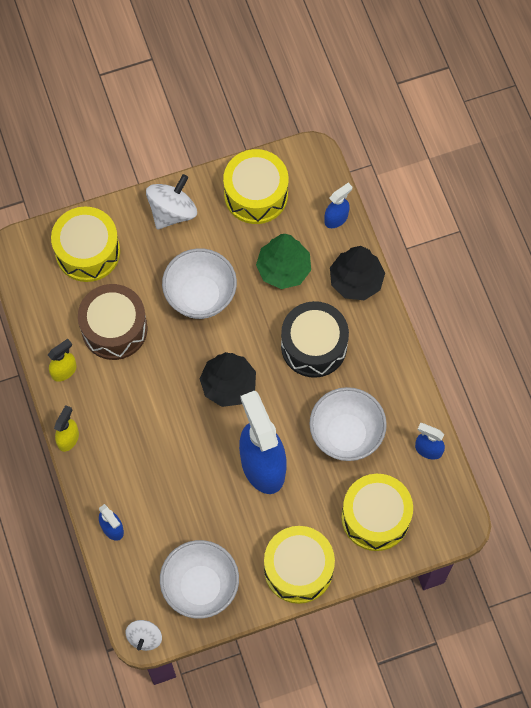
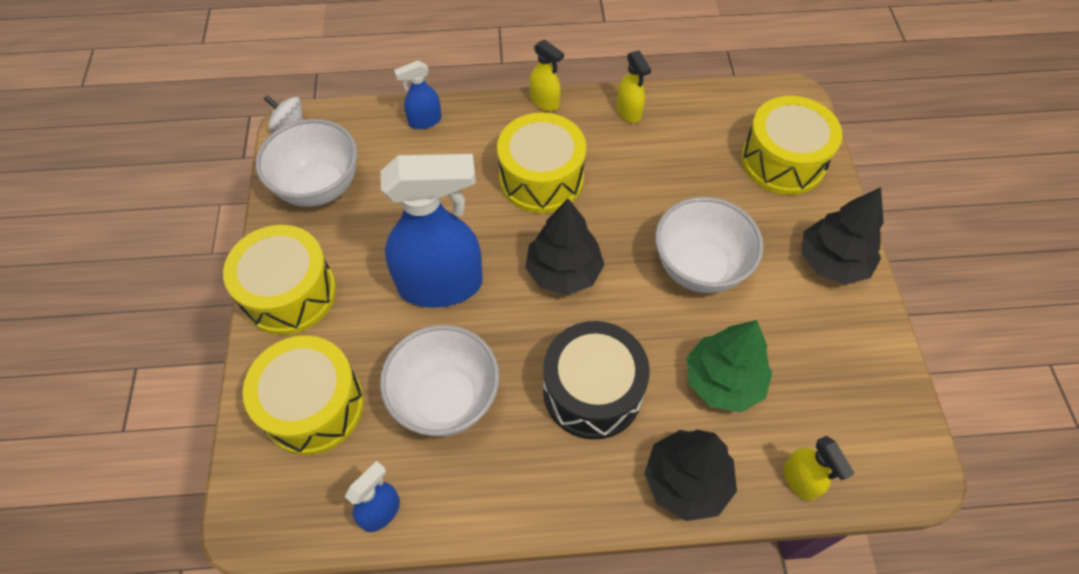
camera: 105 degrees right, 10 degrees down
(114, 329) = (672, 168): brown drum -> none
(172, 212) = (832, 262): white spinning top -> black tree
(256, 194) = (852, 373): yellow drum -> yellow drum (541, 178)
(336, 218) = (800, 480): blue spray bottle -> yellow spray bottle

